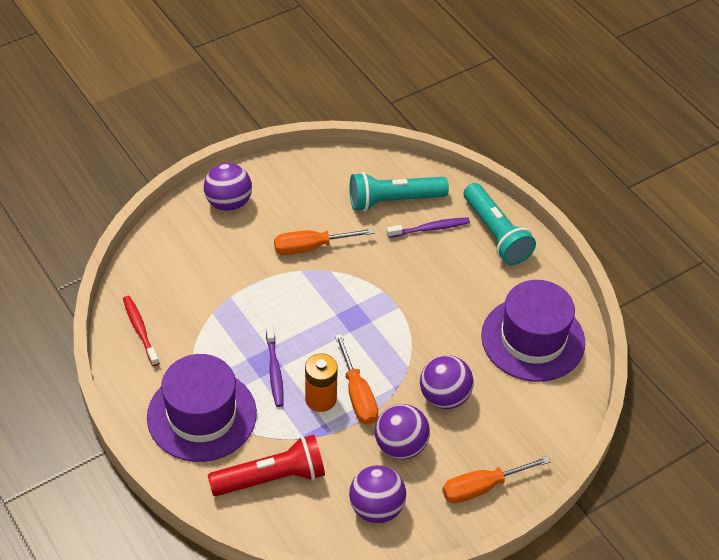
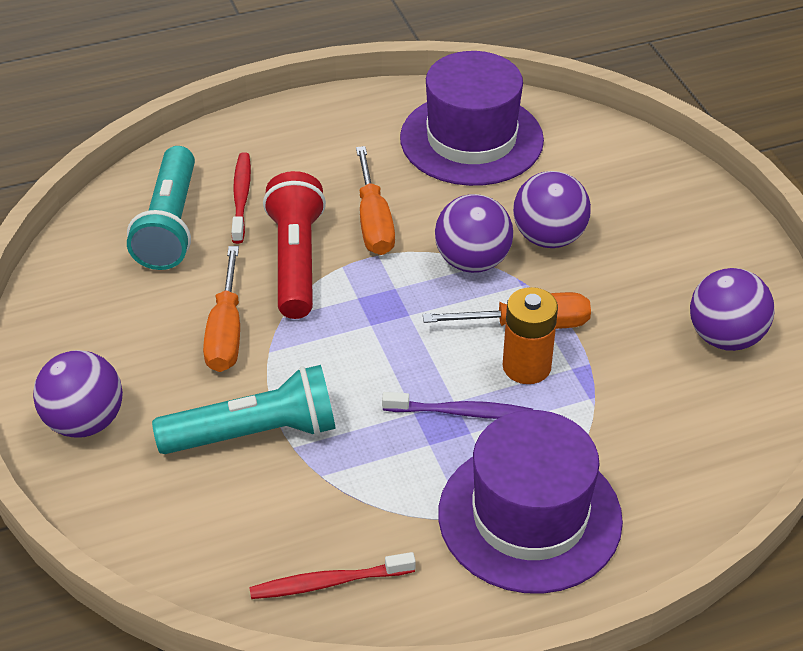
camera: 75 degrees left, 5 degrees down
(271, 478) = (662, 445): red flashlight -> red flashlight (296, 261)
(400, 446) = (624, 295): purple ball -> purple ball (472, 261)
(430, 228) = (241, 197): purple toothbrush -> red toothbrush
(481, 487) = (701, 230): orange screwdriver -> orange screwdriver (374, 222)
(496, 234) = (277, 136): turquoise flashlight -> turquoise flashlight (254, 433)

